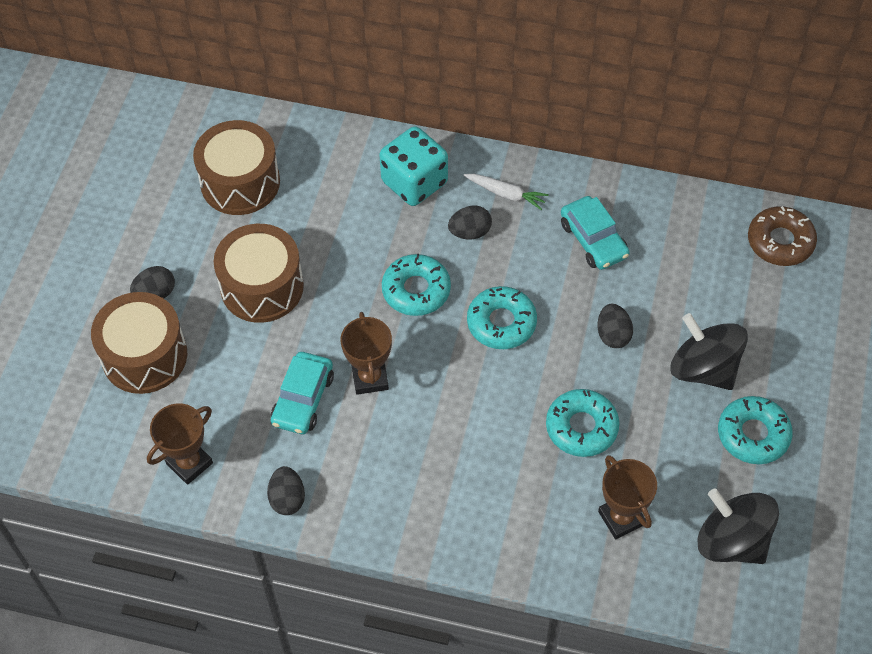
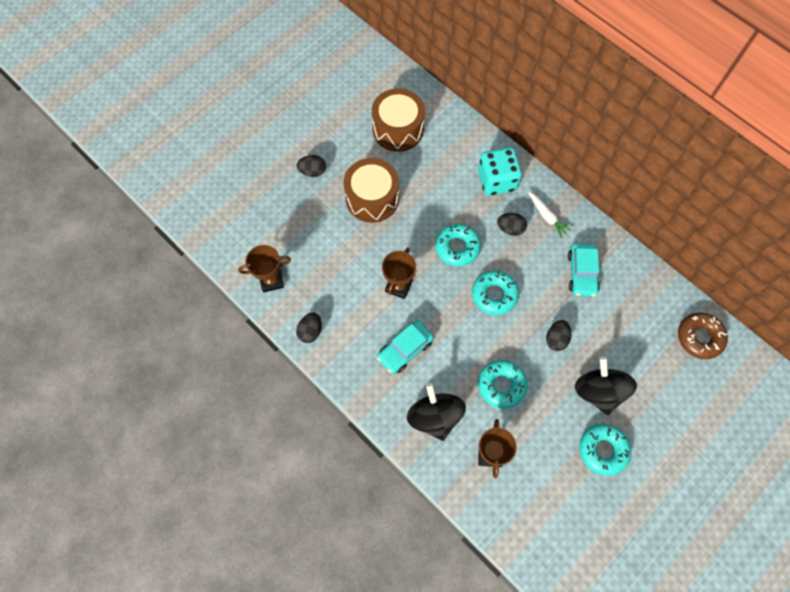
camera: 30 degrees right, 10 degrees up
(144, 356) = (285, 205): brown drum -> none
(303, 399) = (354, 278): turquoise car -> turquoise car (405, 349)
(732, 541) = (547, 508): black spinning top -> black spinning top (435, 417)

